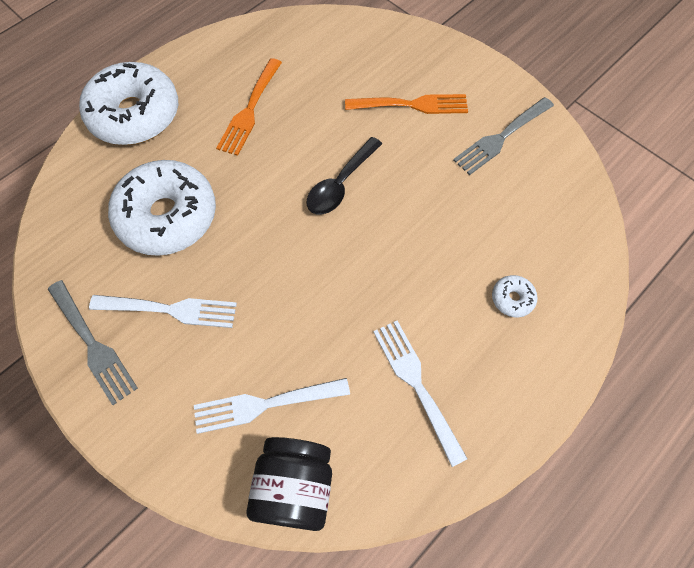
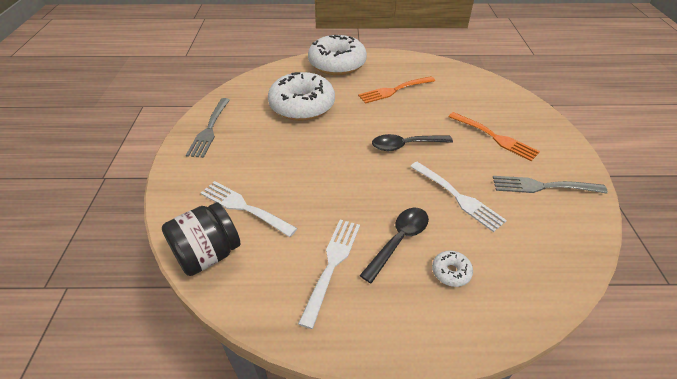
camera: 45 degrees right, 20 degrees down
(170, 310) = (256, 139): white fork -> white fork (458, 197)
(444, 305) = (399, 240): none -> black spoon

